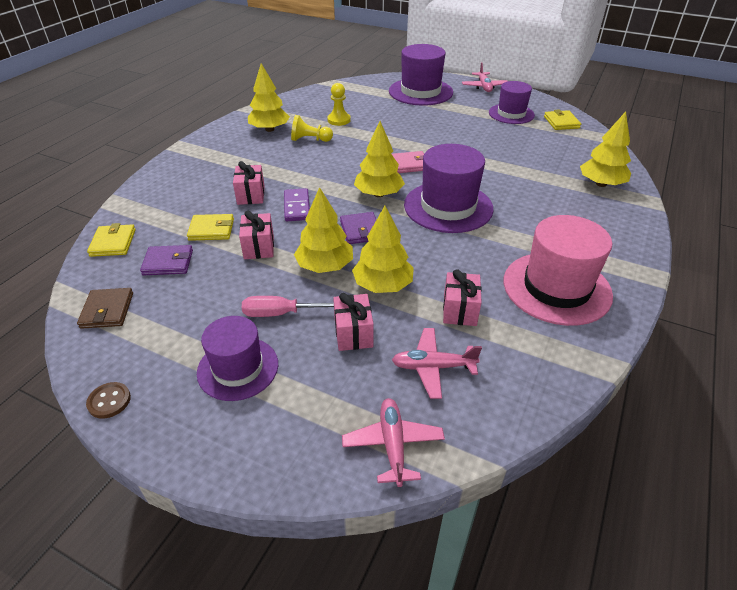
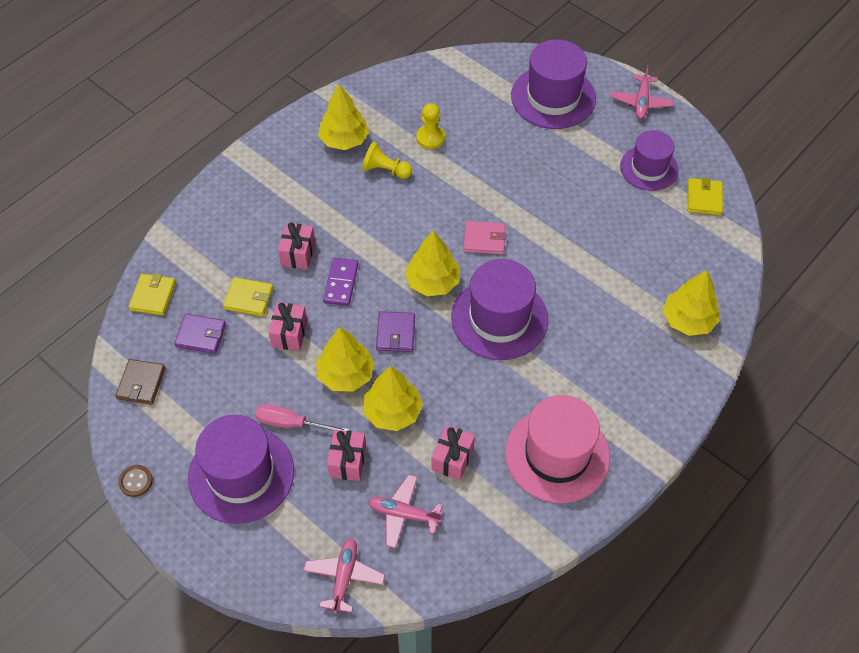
camera: 15 degrees right, 15 degrees up
(238, 368) = (241, 474): purple hat -> purple hat, size x1.53

